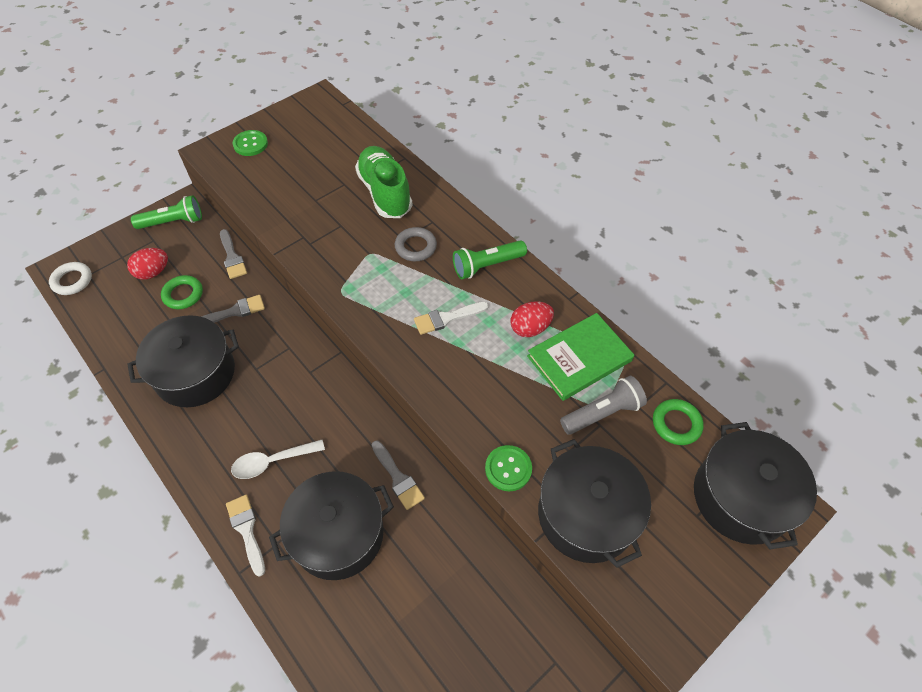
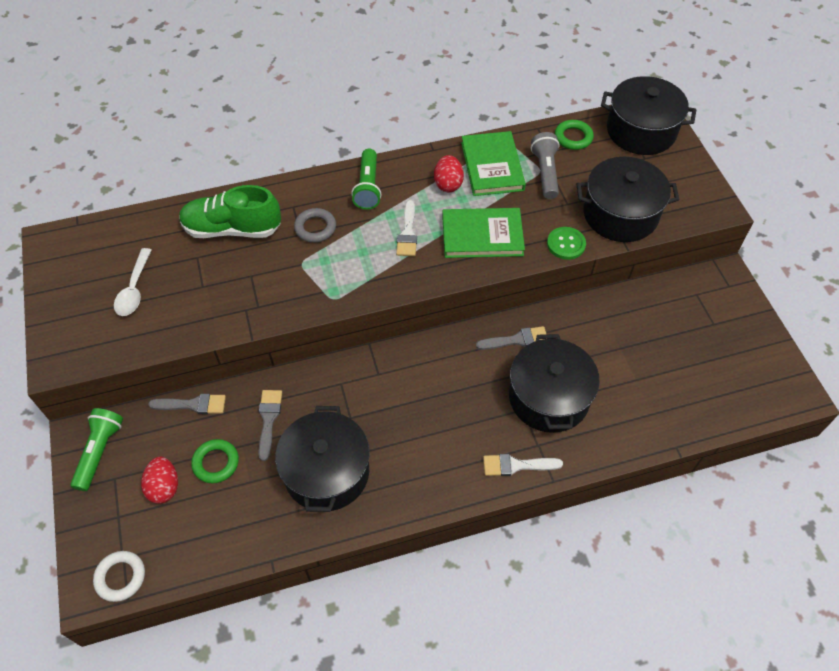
camera: 65 degrees left, 0 degrees up
(250, 144) = (75, 321): green button -> none
(272, 462) = (458, 429): white spoon -> white spoon (134, 289)
(477, 383) = (482, 235): none -> green book

